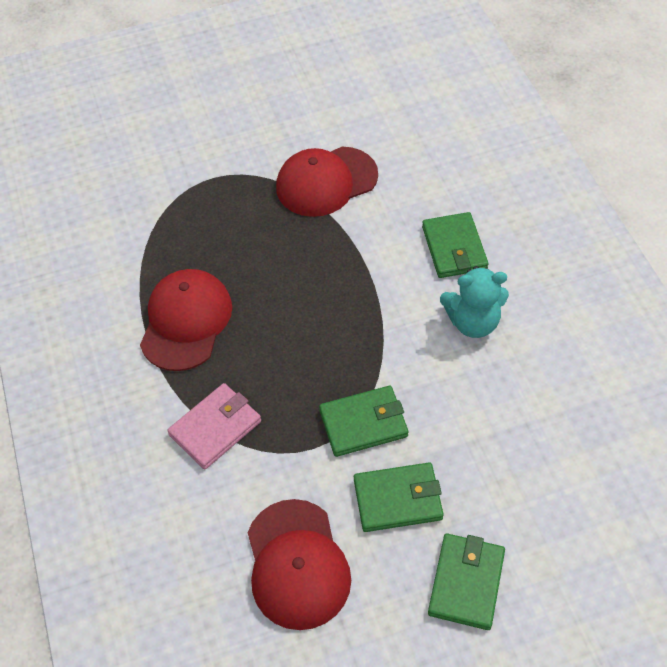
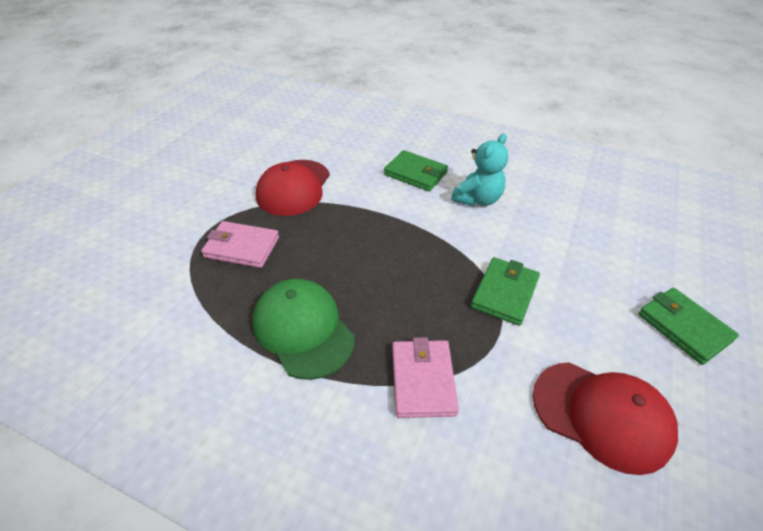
camera: 50 degrees left, 10 degrees down
(186, 321) = (303, 329): red cap -> green cap
(221, 214) = (242, 247): none -> pink wallet
(397, 499) = (585, 317): green wallet -> none

